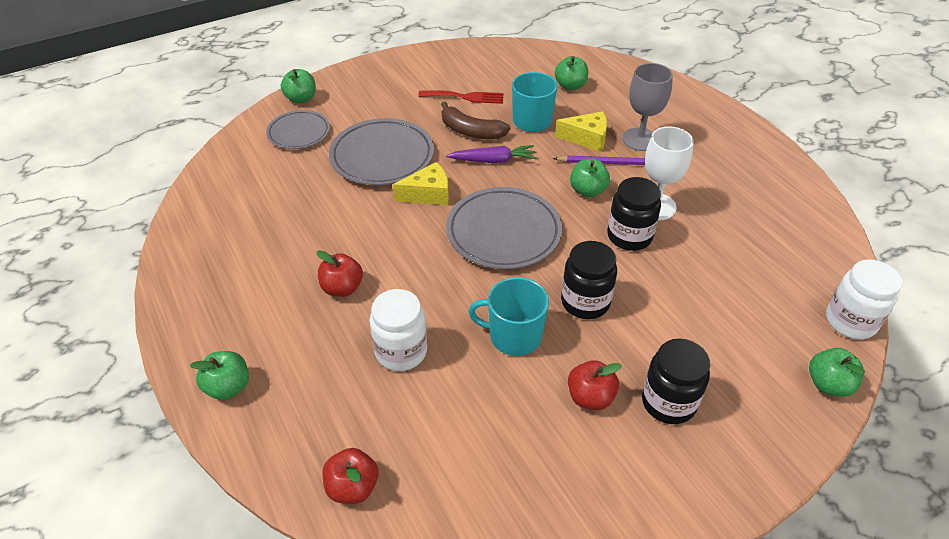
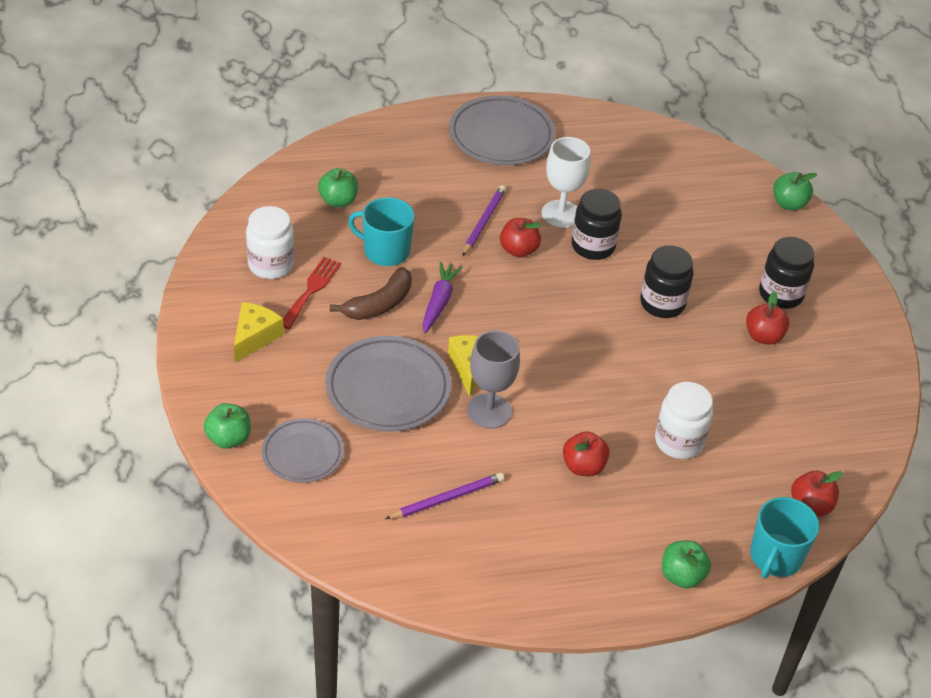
camera: 75 degrees left, 0 degrees up
(278, 213) = (447, 498): none -> purple pencil
(503, 232) = (553, 328): grey plate -> grey plate (501, 136)
(514, 336) = (685, 361): turquoise mug -> turquoise mug (775, 557)
(587, 138) = (438, 222): yellow cheese -> yellow cheese (255, 337)
(587, 190) = (518, 250): green apple -> red apple
(640, 139) = (458, 186): grey goblet -> grey goblet (489, 411)
(850, 321) = (734, 164): white jar -> white jar (271, 265)

